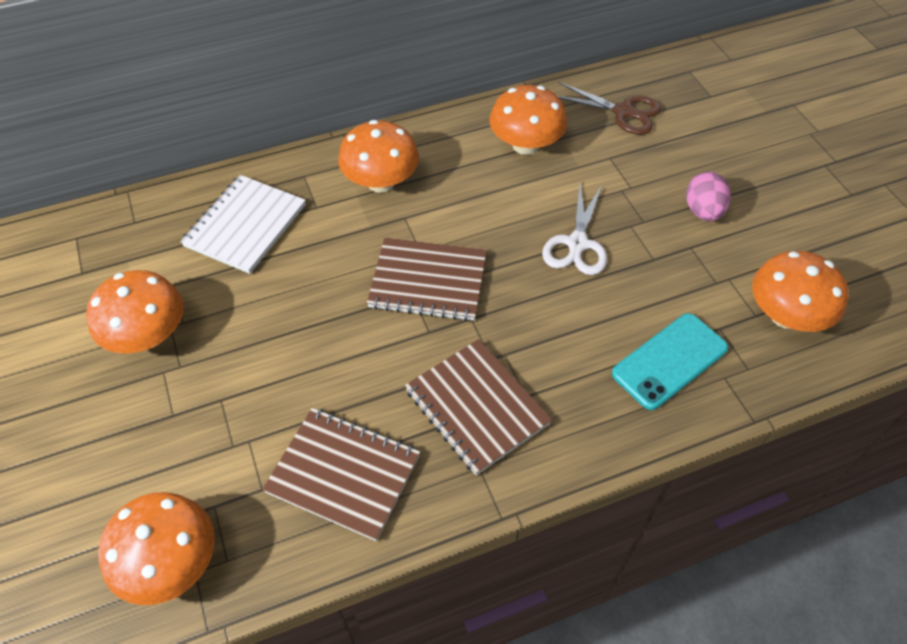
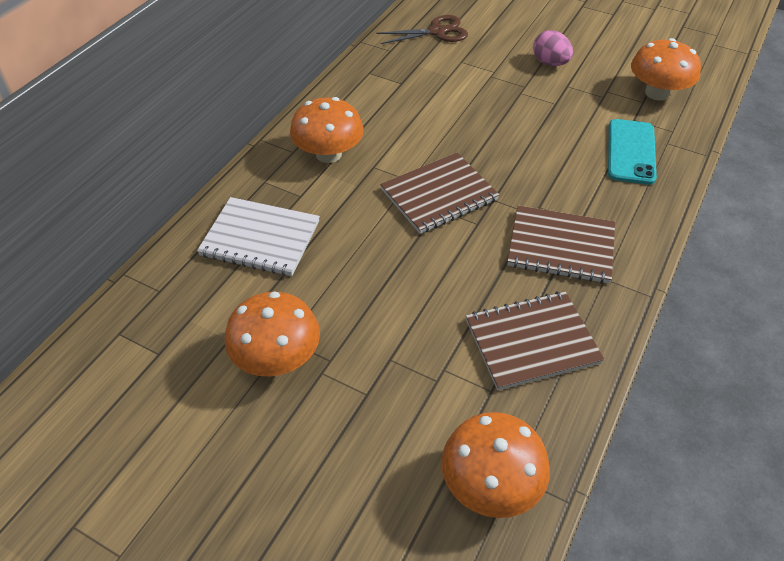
camera: 40 degrees left, 5 degrees down
(245, 225) = (260, 238): white notebook -> white notebook turned 60 degrees counterclockwise
(525, 145) = (400, 81): orange mushroom -> none
(577, 243) = (503, 119): white scissors -> none

